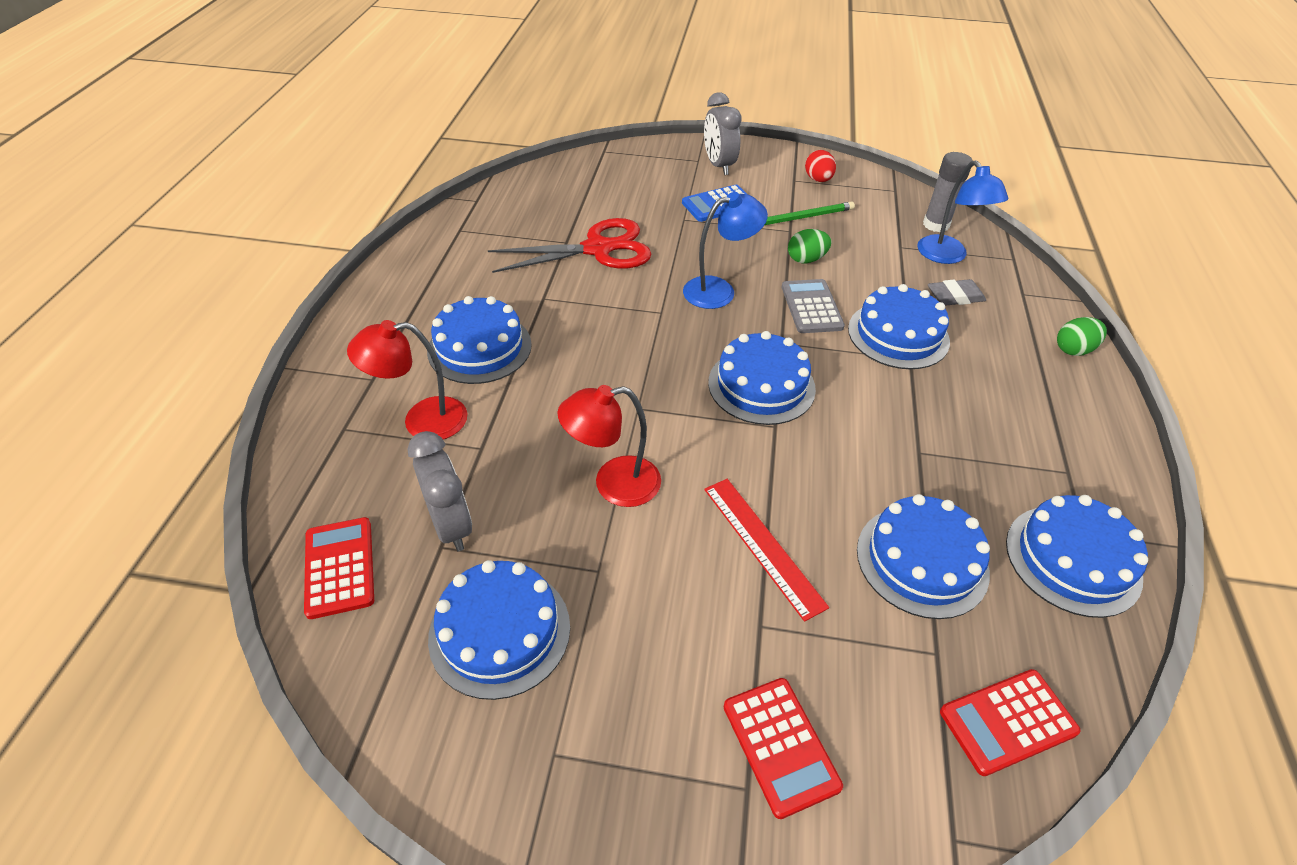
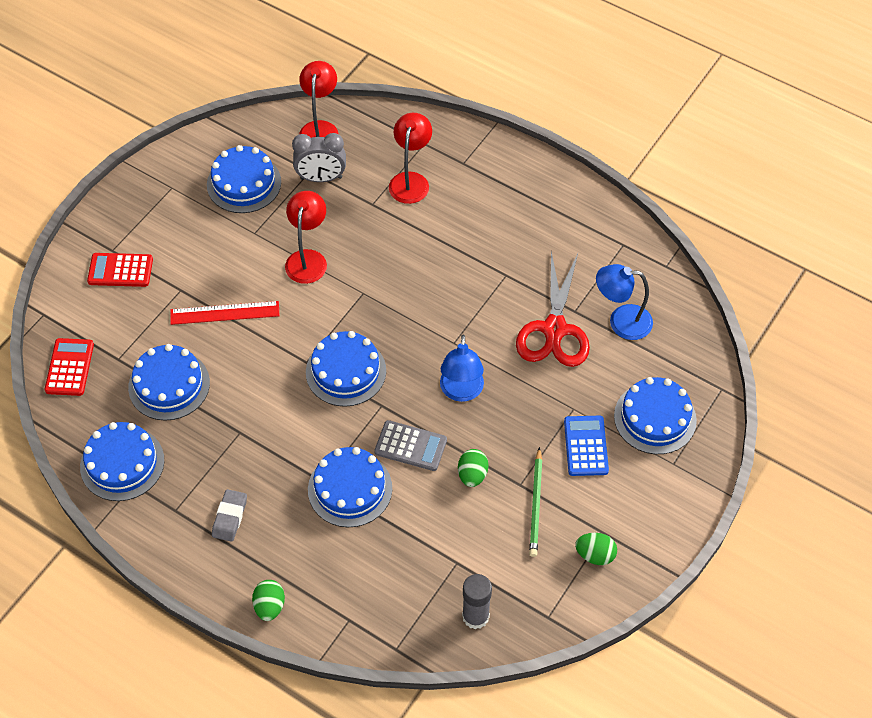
camera: 115 degrees right, 10 degrees up
(340, 567) = (320, 129): red calculator -> red lamp
(479, 347) = (466, 224): blue cake -> blue cake (655, 418)
(719, 165) = (656, 477): grey clock -> none
(818, 180) = (595, 555): red egg -> green egg
(947, 256) = (425, 593): blue lamp -> blue lamp (621, 321)
(955, 296) = (371, 561): grey eraser -> grey eraser (230, 517)

